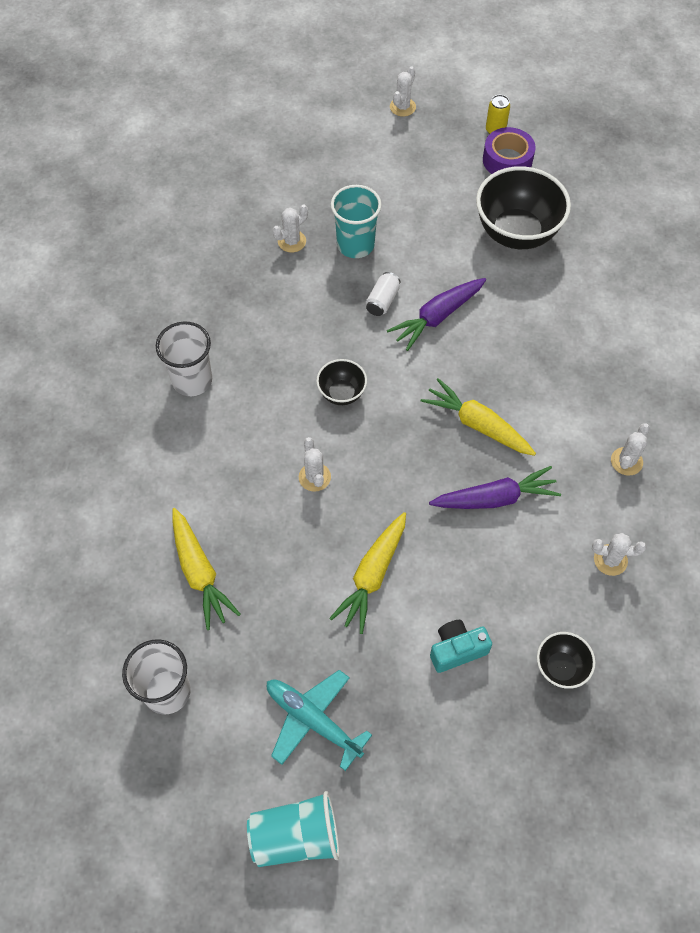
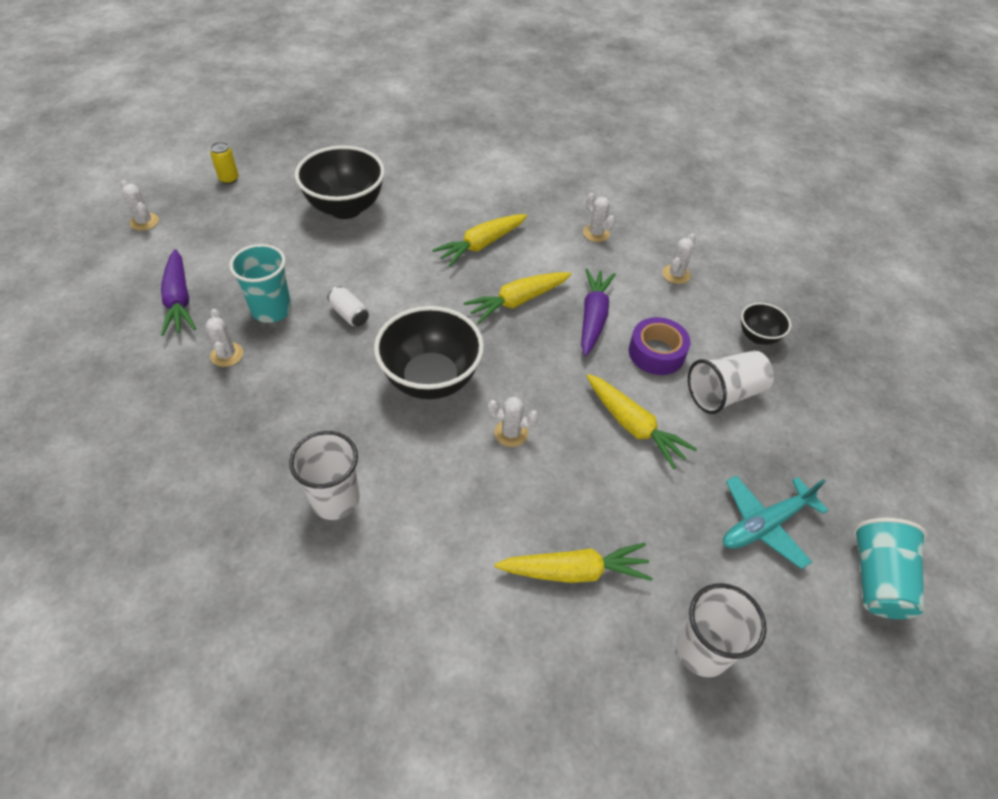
camera: 70 degrees left, 10 degrees down
(341, 393) = (431, 379): black bowl -> black bowl, size x1.99
(437, 317) = (393, 285): purple carrot -> purple carrot (179, 300)
(457, 650) = (724, 394): turquoise camera -> white cup
(507, 160) = (267, 184): purple tape -> purple tape (656, 353)
(537, 364) = (481, 245): none -> yellow carrot

